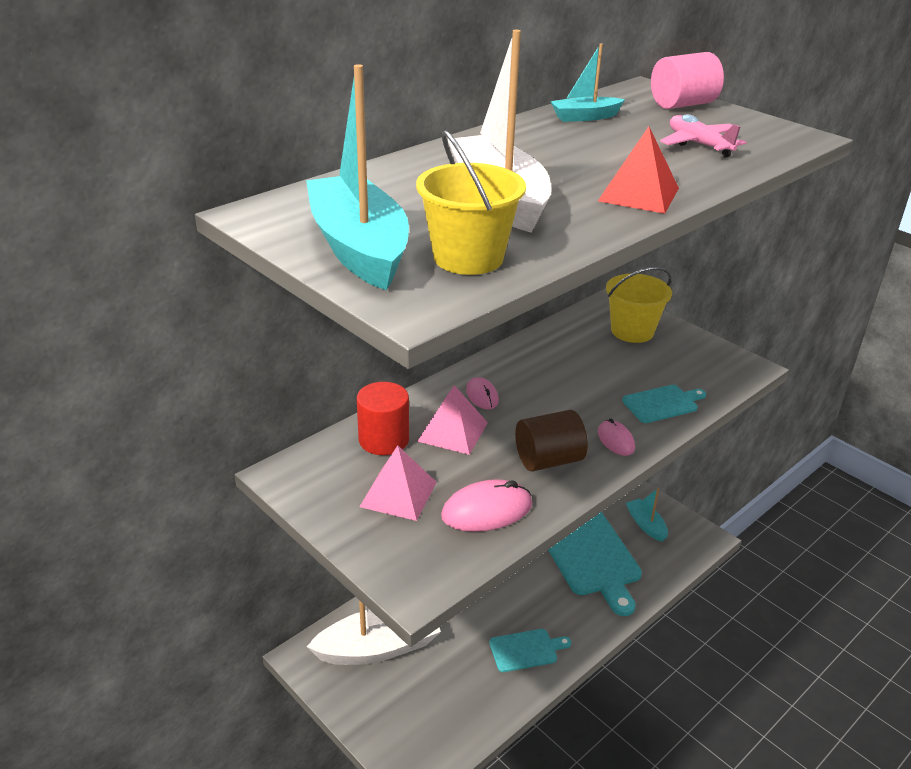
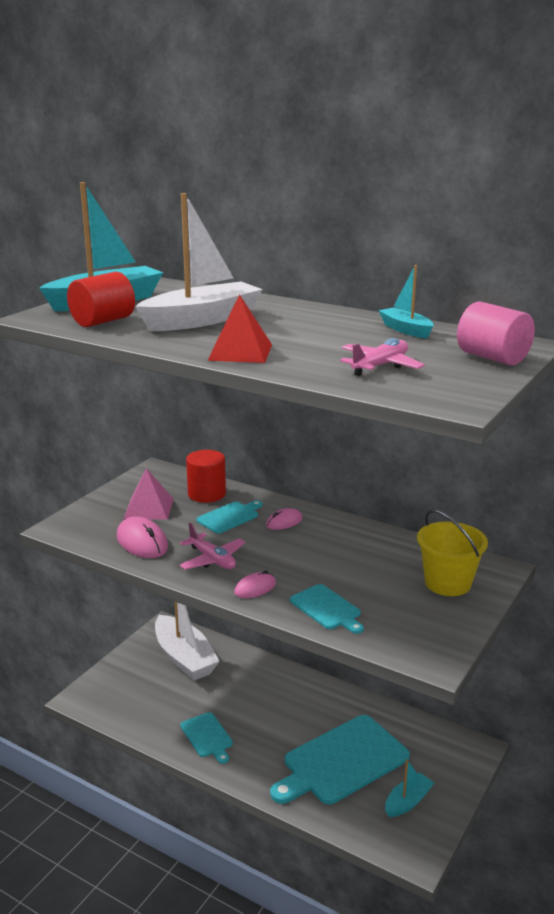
camera: 75 degrees right, 10 degrees down
(452, 431) = (229, 517): pink pyramid -> turquoise cutting board
(468, 258) = (103, 321): yellow bucket -> red cylinder
(548, 460) = (212, 559): brown cylinder -> pink plane

